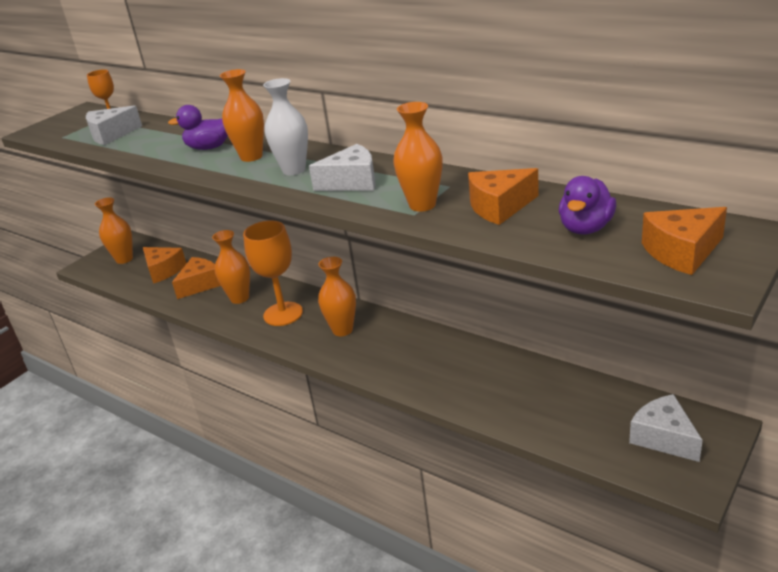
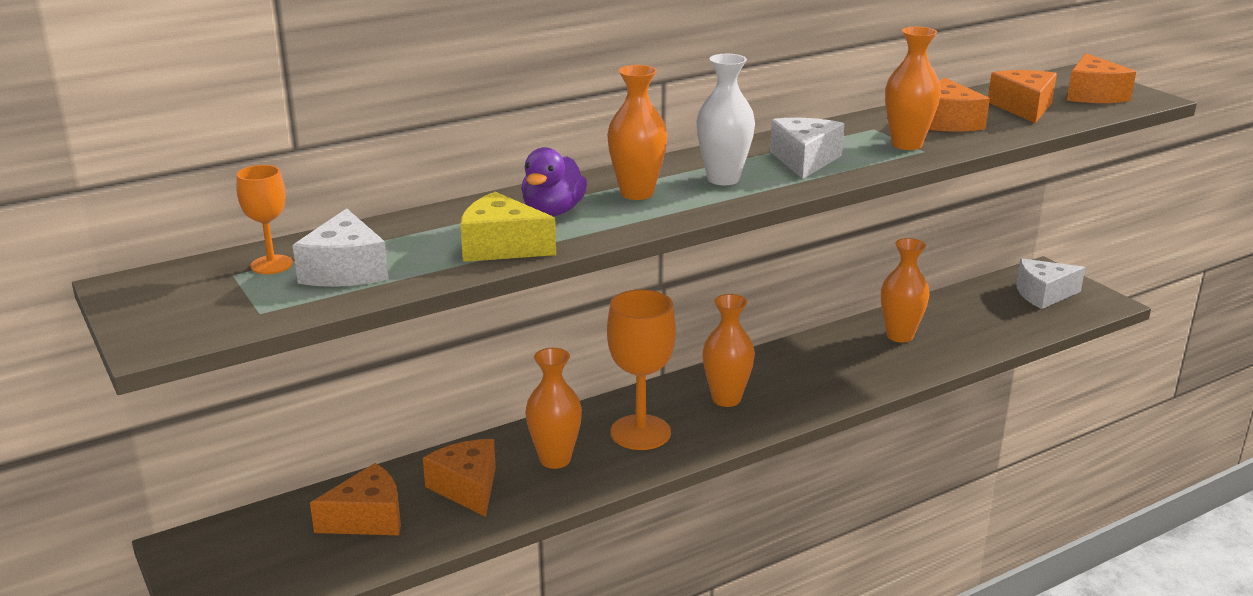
camera: 70 degrees left, 5 degrees down
(124, 259) = (256, 558): orange vase -> orange vase (899, 336)
(153, 152) = (501, 247): none -> yellow cheese
(585, 228) = (1023, 108): purple duck -> orange cheese

